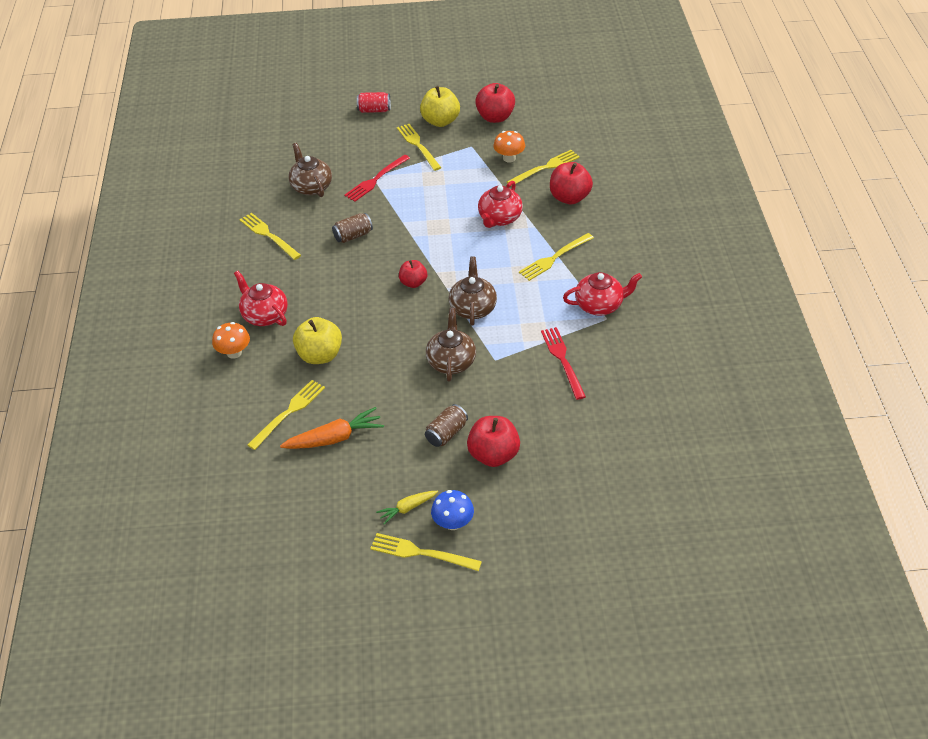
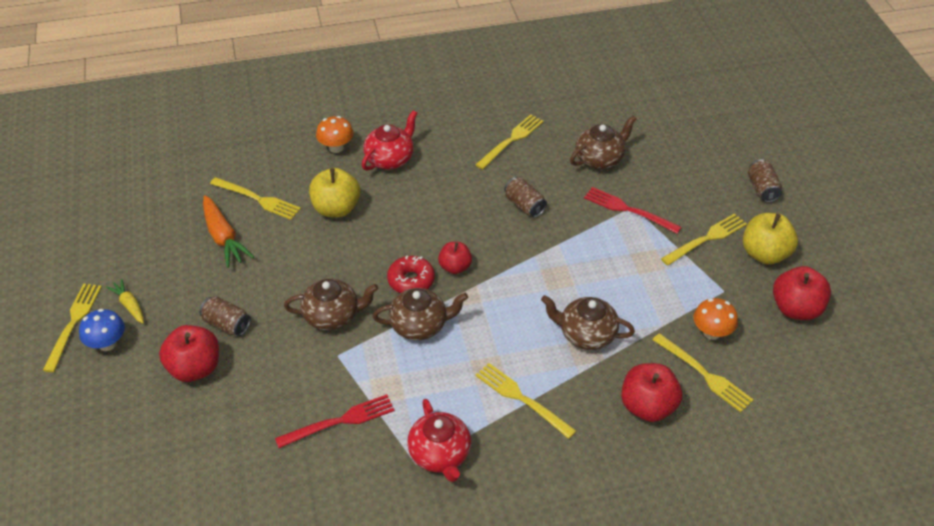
camera: 80 degrees right, 0 degrees up
(374, 110) = (762, 189): red can -> brown can
(422, 310) = (411, 280): none -> red donut
(499, 218) = (586, 334): red teapot -> brown teapot

